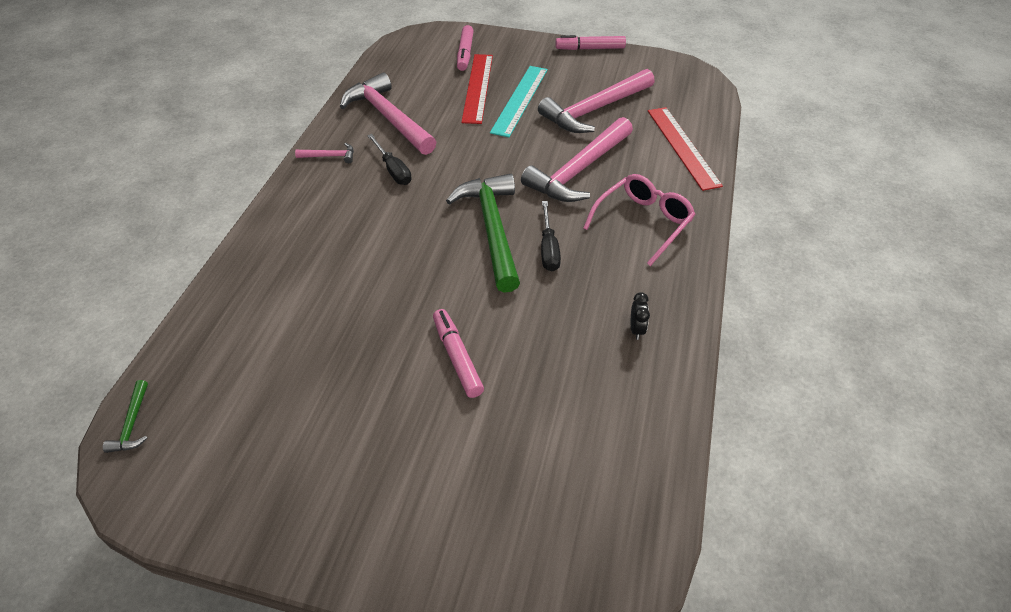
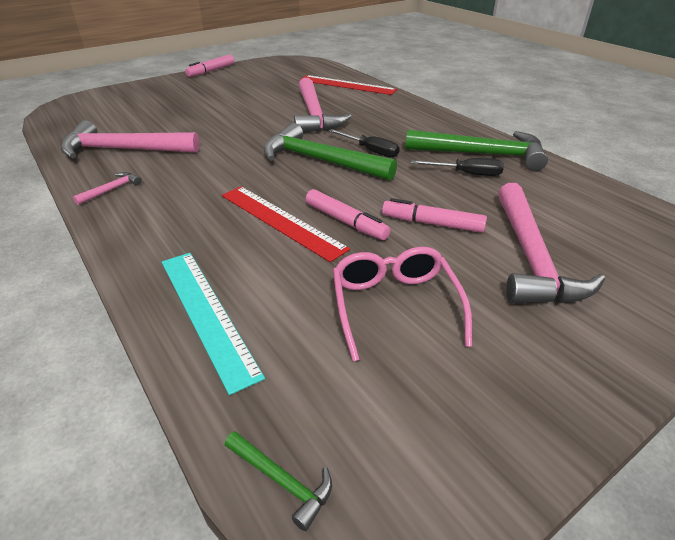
camera: 50 degrees left, 10 degrees down
(393, 170) = (186, 170): black screwdriver -> black screwdriver (467, 174)
(465, 53) = (123, 100): pink marker -> pink marker (346, 222)
(477, 87) = (168, 110): red ruler -> red ruler (280, 221)
(520, 100) = (211, 104): turquoise ruler -> turquoise ruler (206, 313)
(594, 110) = (269, 91): pink hammer -> pink hammer (531, 257)
(636, 329) = (482, 154): black clock -> green hammer
(643, 223) = (392, 117): pink glasses -> pink glasses (394, 306)

